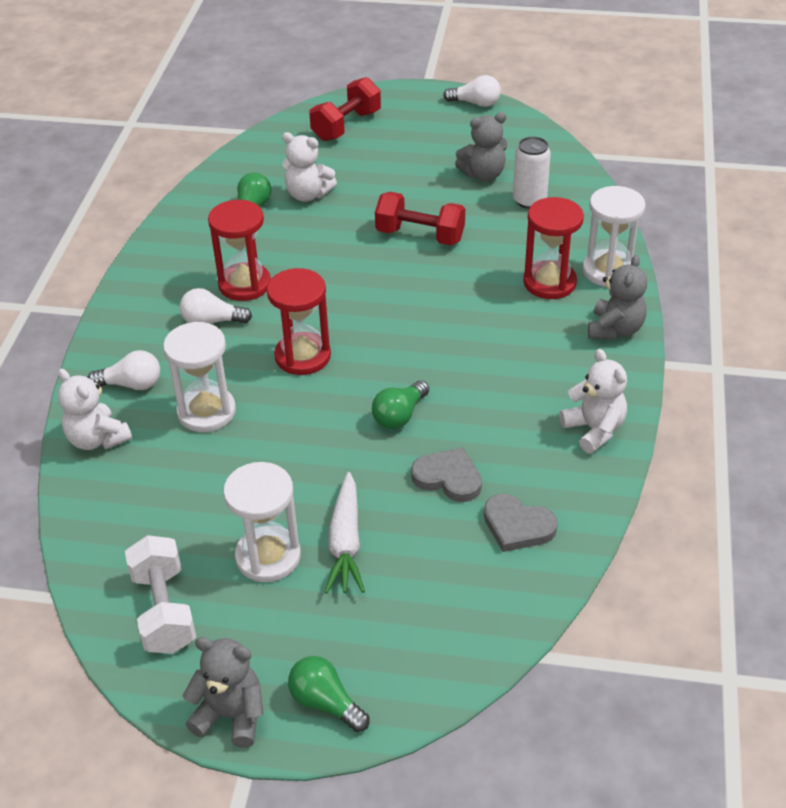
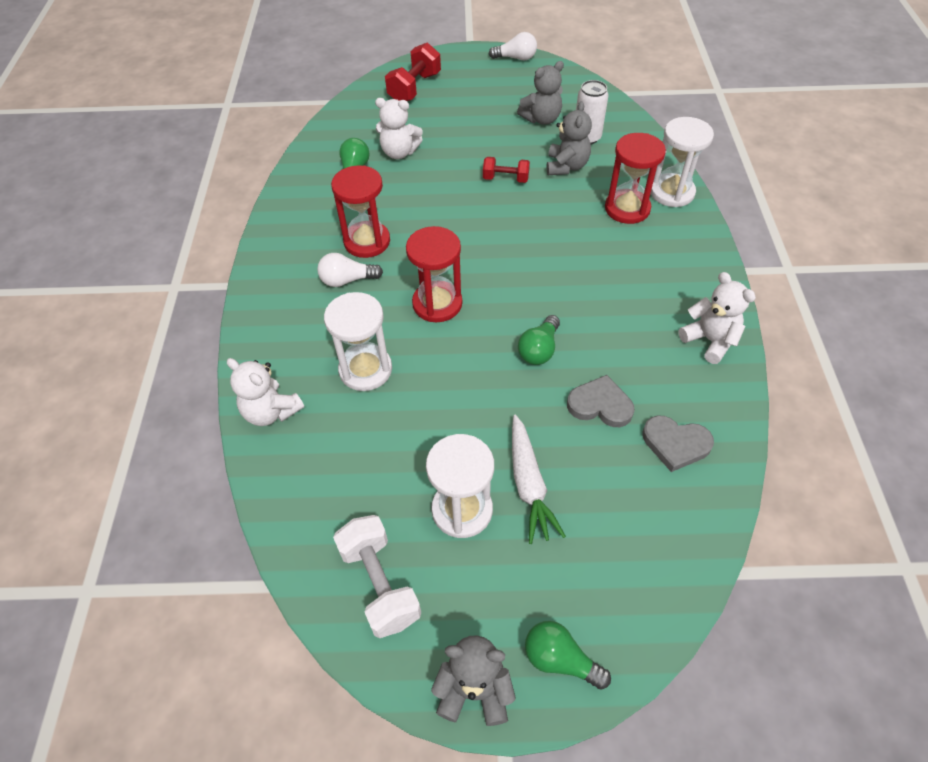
camera: 10 degrees left, 10 degrees up
(131, 384) = (289, 351): white light bulb -> none
(420, 235) = (505, 179): red dumbbell -> red dumbbell, size x0.62
(615, 329) = (695, 244): grey teddy bear -> grey teddy bear (566, 166)

